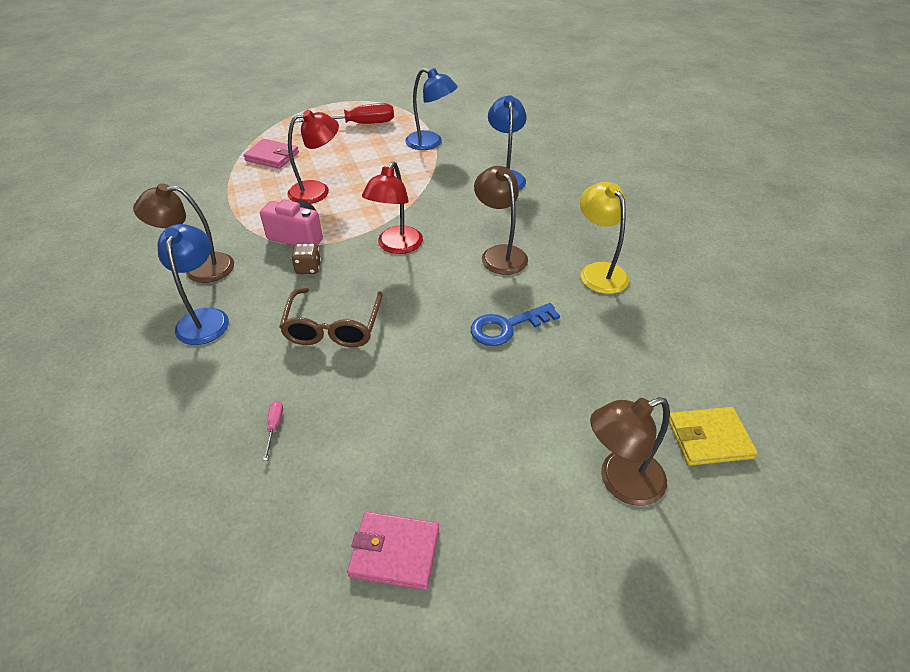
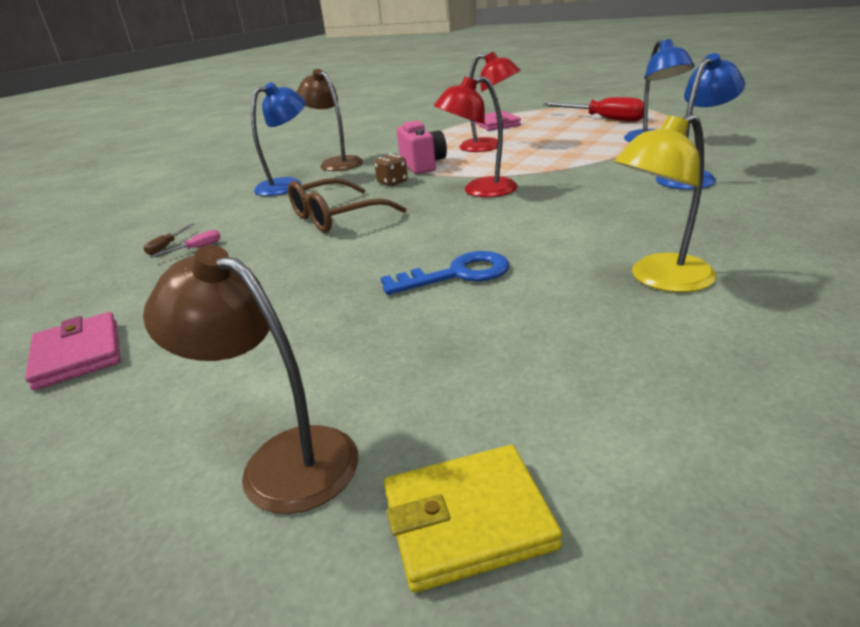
camera: 55 degrees right, 15 degrees down
(237, 444) = (167, 246): none -> brown screwdriver
(499, 254) = (564, 225): brown lamp -> none
(507, 327) = (457, 274): blue key -> blue key turned 135 degrees clockwise
(598, 271) = (660, 279): yellow lamp -> yellow lamp turned 150 degrees counterclockwise
(709, 439) = (468, 520): yellow wallet -> yellow wallet turned 60 degrees counterclockwise

